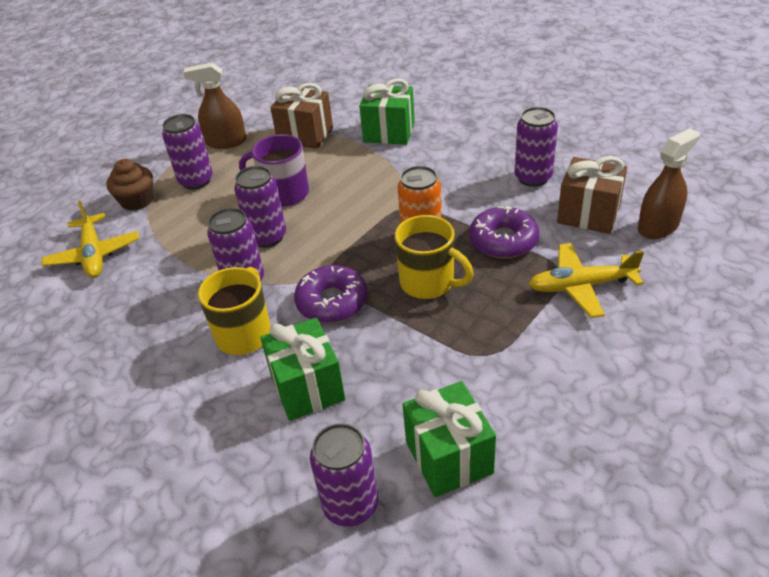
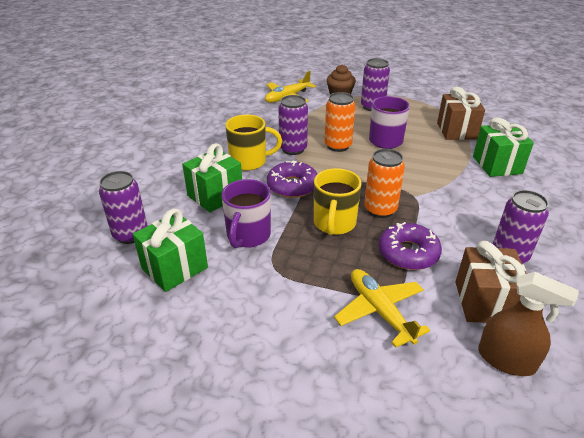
camera: 65 degrees right, 5 degrees down
(226, 142) = (420, 105): brown spray bottle -> none
(267, 237) = (338, 146): purple can -> orange can
(416, 367) = (248, 236): none -> purple mug

